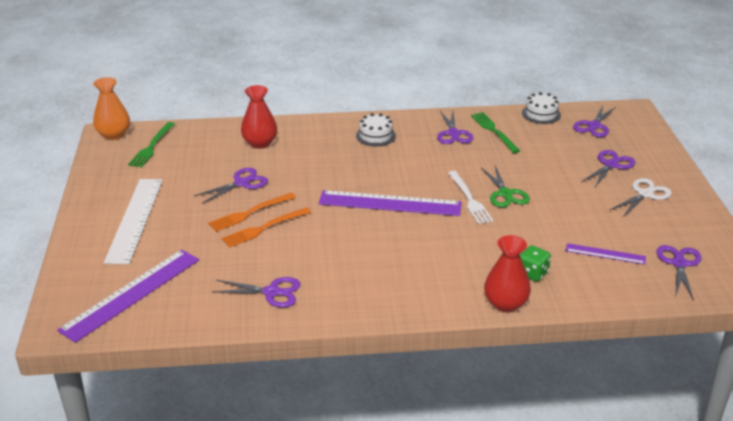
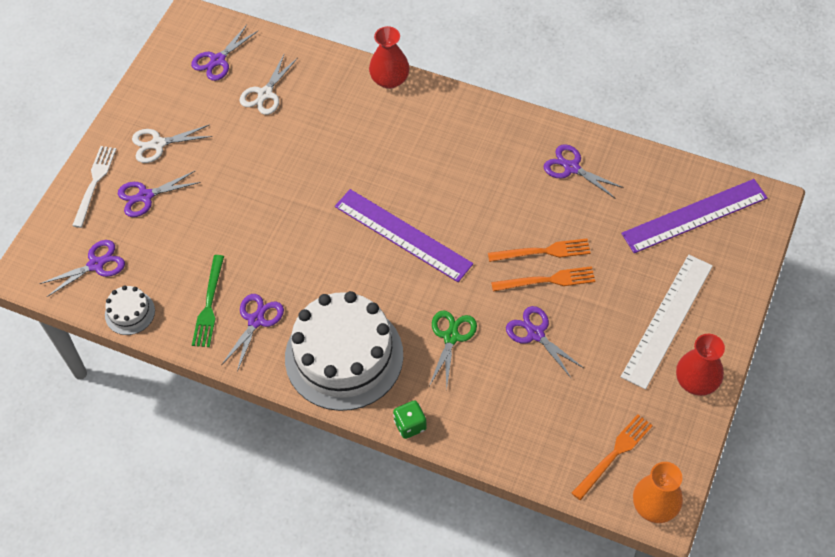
camera: 150 degrees left, 25 degrees up
(152, 146) = (613, 455): green fork -> orange fork
(242, 183) = (535, 333): purple scissors -> purple scissors turned 60 degrees clockwise
(260, 143) = (483, 402): red vase -> red vase (696, 381)
(375, 136) = (344, 356): white cake -> white cake, size x2.32
(469, 199) = (323, 208): white fork -> white fork (94, 183)
(505, 194) = (283, 200): green scissors -> green scissors (451, 337)
(532, 273) = (343, 99): green dice -> green dice (410, 425)
(605, 254) = (265, 94): purple ruler -> white scissors

